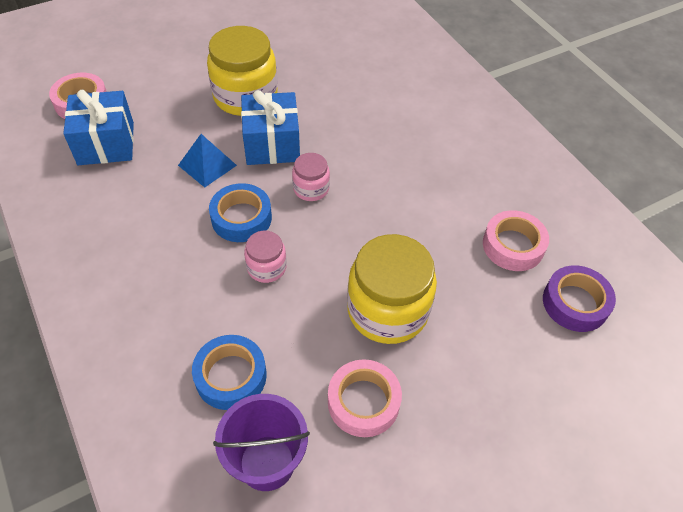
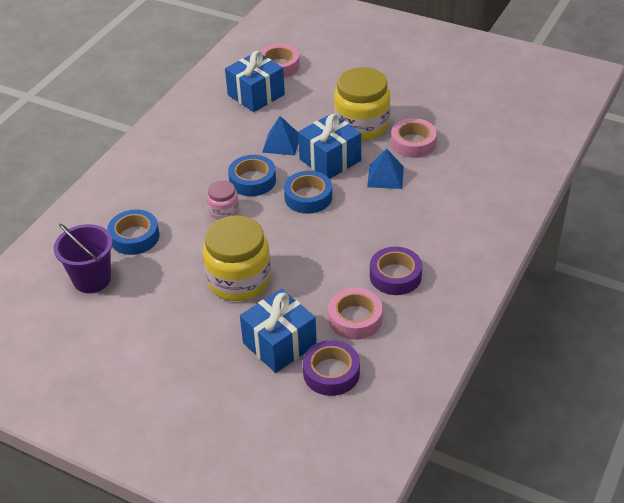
camera: 60 degrees right, 10 degrees down
(311, 188) = (308, 197): pink jar -> blue tape
(335, 120) = (385, 176): none -> blue pyramid
(363, 402) = (161, 300): pink tape -> pink tape (413, 143)
(476, 187) = (395, 276): none -> purple tape
(508, 324) = (279, 344): none -> blue gift

